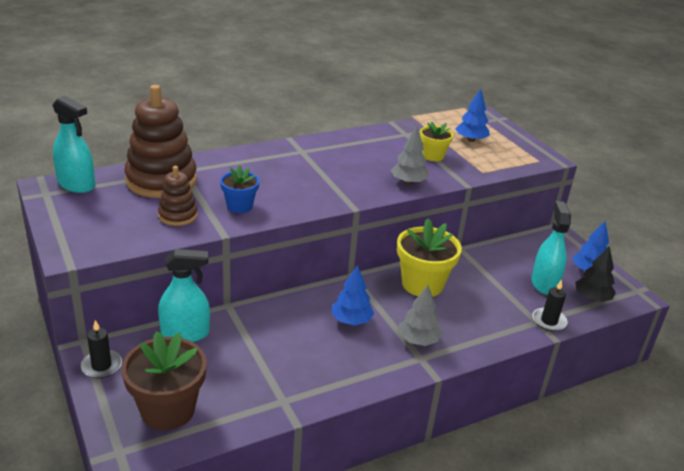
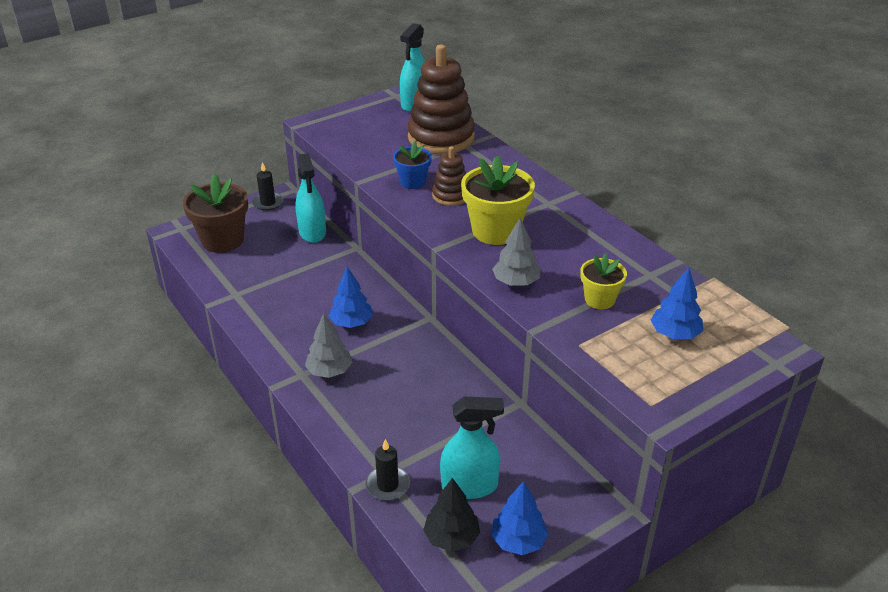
camera: 85 degrees right, 5 degrees up
(178, 215) = (383, 155): brown stacking toy -> brown stacking toy (451, 195)
(422, 284) = (430, 371): yellow flower pot -> yellow flower pot (495, 231)

